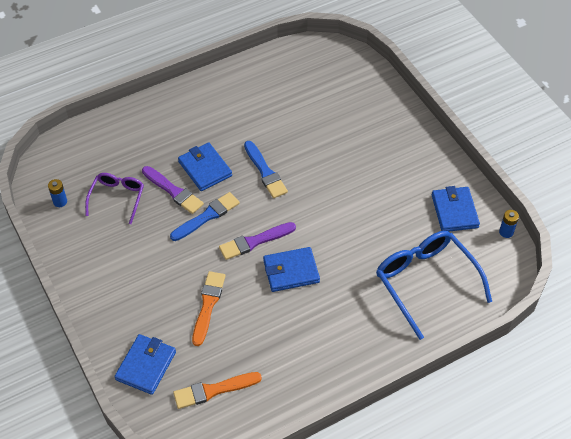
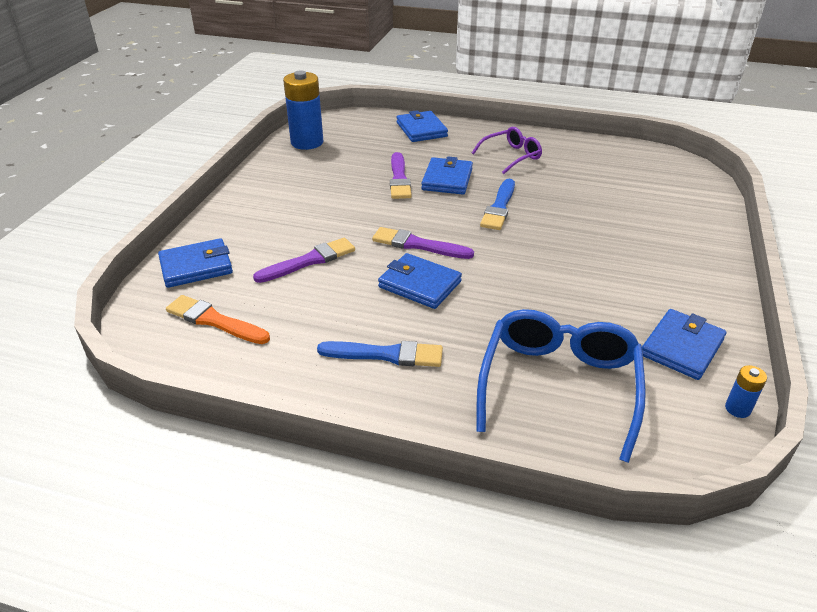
camera: 45 degrees right, 15 degrees down
(60, 201) = (307, 142): blue battery -> blue battery, size x2.21
(117, 198) = (350, 161): purple glasses -> purple glasses (511, 156)
(127, 127) = (421, 129): none -> blue wallet
(207, 216) = (402, 207): blue brush -> blue brush (386, 354)
(208, 305) = (309, 261): orange brush -> purple brush

